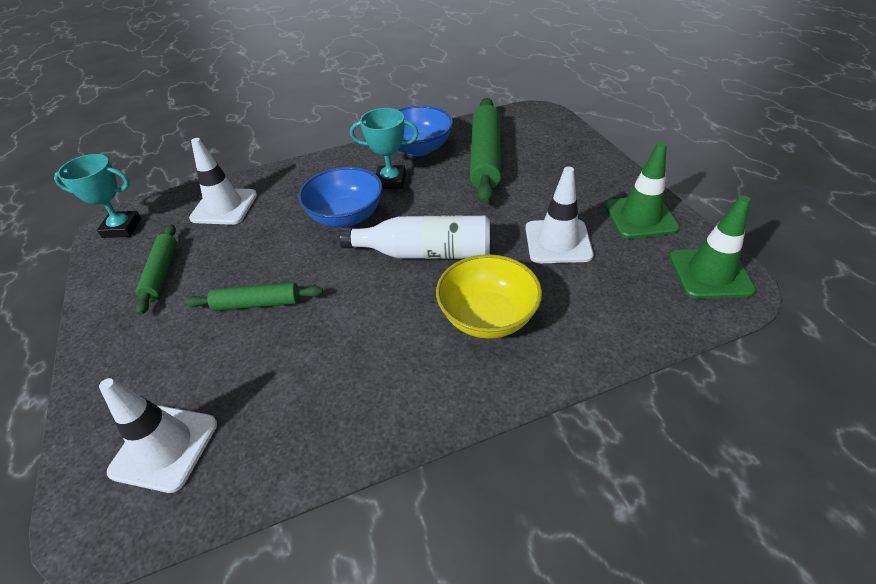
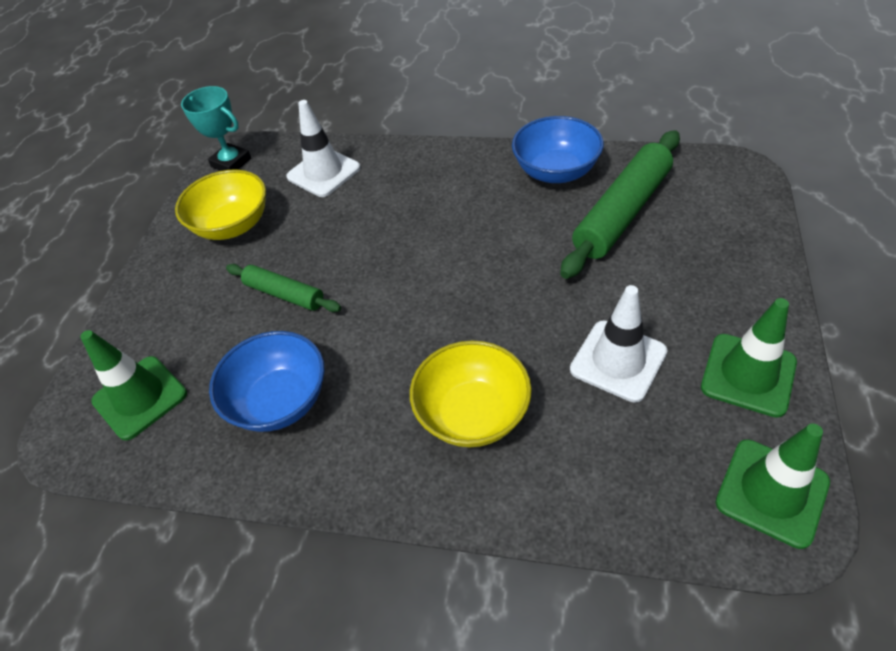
camera: 35 degrees right, 5 degrees up
(161, 273) = (233, 225): green rolling pin -> yellow bowl
(164, 447) = (140, 397): white traffic cone -> green traffic cone
(346, 217) = (422, 231): blue bowl -> blue bowl (280, 401)
(390, 181) = (495, 203): turquoise trophy -> none
(425, 253) = (467, 308): white bottle -> none

